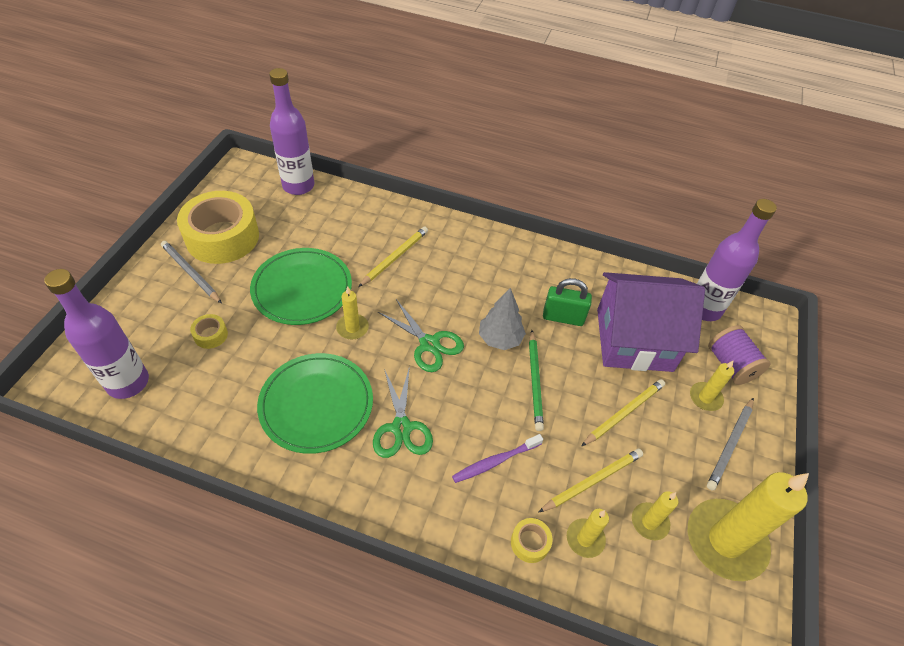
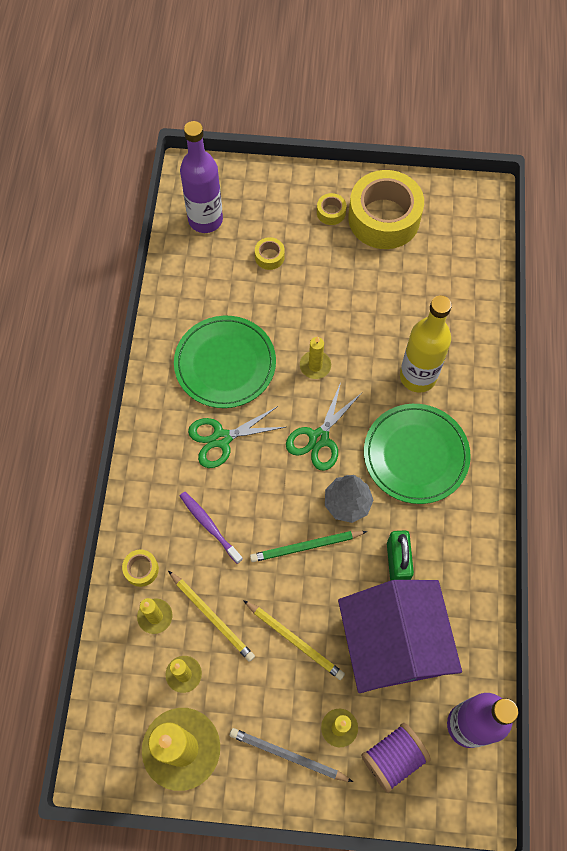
camera: 80 degrees right, 15 degrees up
(191, 273) = (331, 212): grey pencil -> yellow tape
(298, 186) = (482, 255): purple bottle -> none
(302, 289) = (346, 308): green plate -> green plate (416, 455)
(394, 257) = (418, 376): yellow pencil -> yellow bottle

